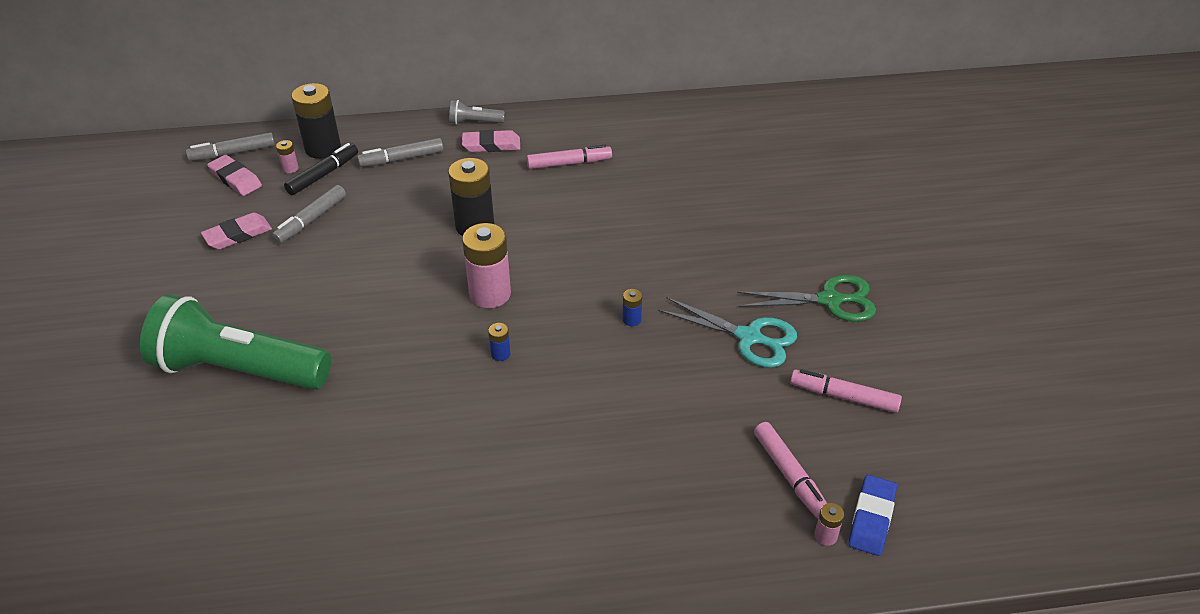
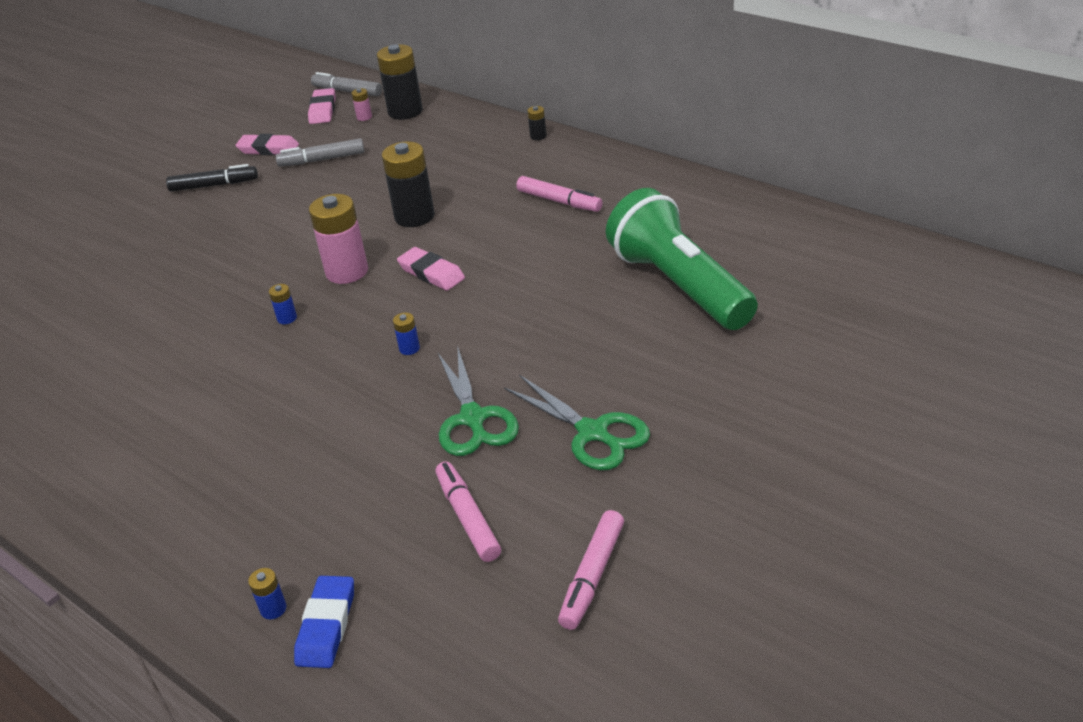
camera: 50 degrees right, 5 degrees down
(239, 369) = (141, 237): green flashlight -> green flashlight (679, 285)
(323, 175) = (377, 131): black marker -> black marker (214, 185)
(402, 159) = (443, 142): grey marker -> none
(474, 122) = (538, 136): grey flashlight -> black battery
(491, 145) = (522, 160): pink eraser -> pink eraser (431, 273)
(748, 337) = (473, 418): turquoise scissors -> green scissors
(789, 475) = (325, 544): pink marker -> pink marker (592, 576)
(825, 536) = (273, 609): pink battery -> blue battery
(871, 518) = (326, 625): blue eraser -> blue eraser turned 60 degrees counterclockwise

